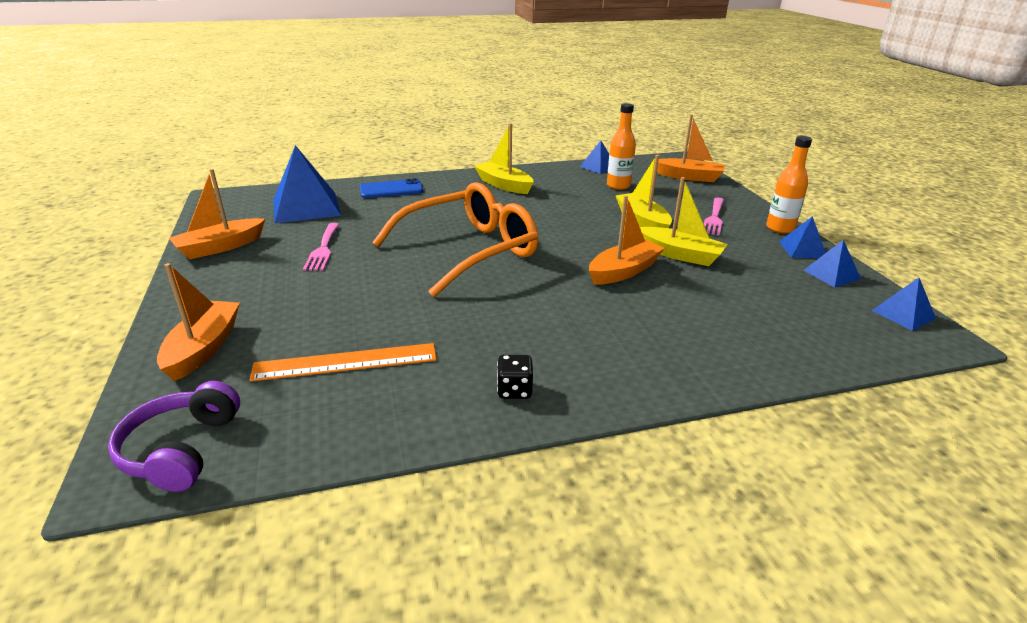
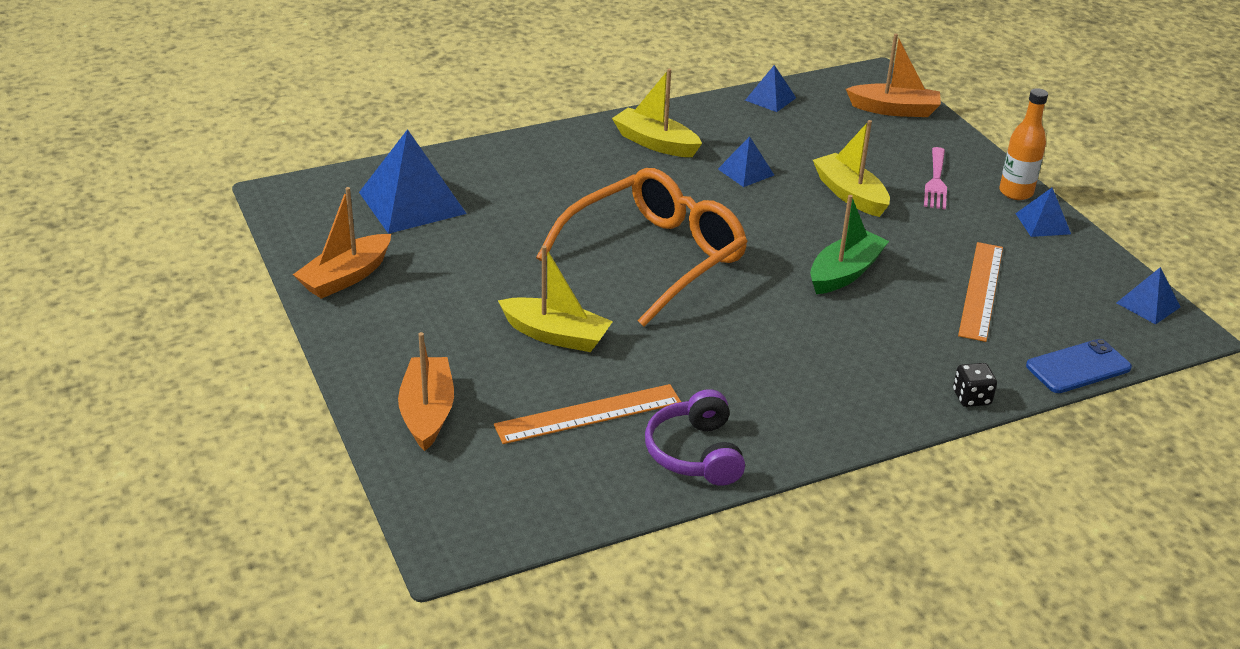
camera: 10 degrees left, 5 degrees up
(181, 449) = (484, 516): purple headphones -> purple headphones (695, 453)
(323, 249) = (476, 270): pink fork -> none
(391, 189) = (508, 162): blue phone -> blue phone (1078, 367)
(514, 390) = (772, 428): black dice -> black dice (971, 398)
(618, 186) = (806, 133): orange bottle -> none
(623, 271) = (845, 273): orange boat -> green boat
(680, 255) = (904, 243): yellow boat -> yellow boat (556, 335)
(743, 292) = (981, 290): none -> orange ruler
(831, 274) = (1075, 257): blue pyramid -> blue pyramid (746, 172)

